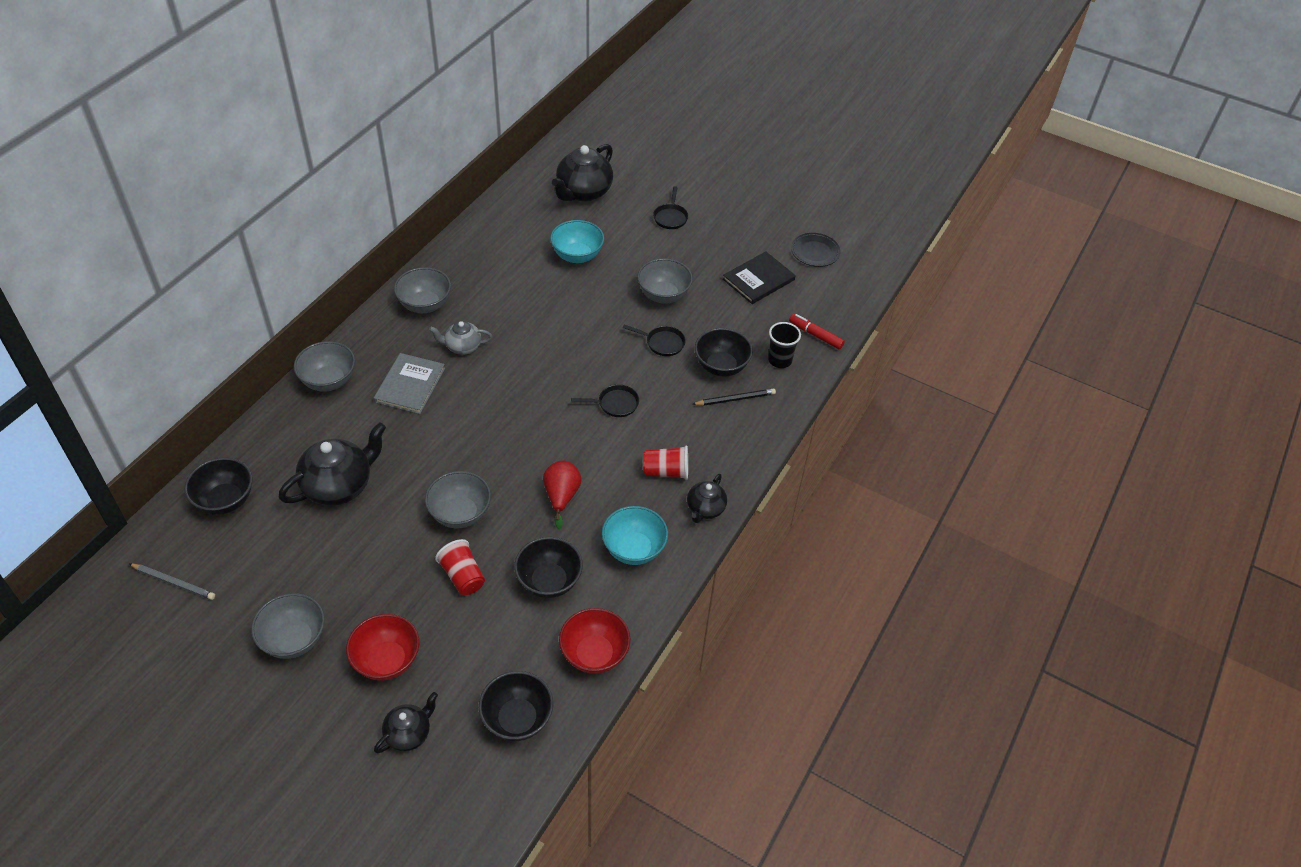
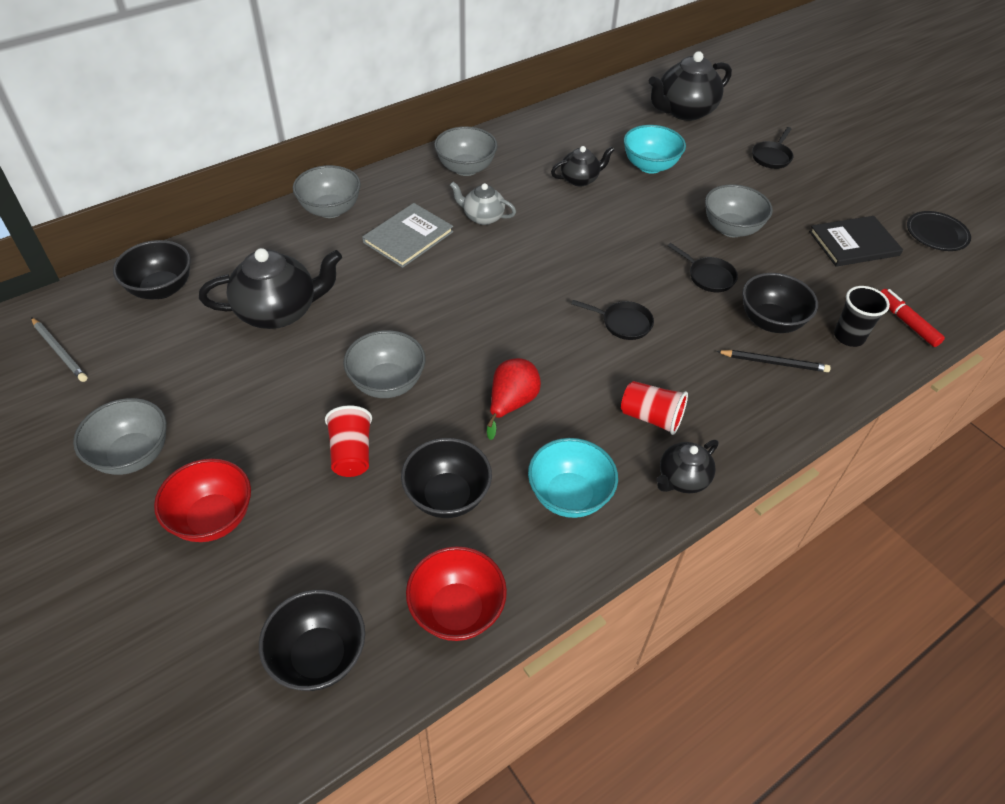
camera: 25 degrees right, 0 degrees up
(409, 733) = (183, 619): black teapot -> black teapot (580, 179)

